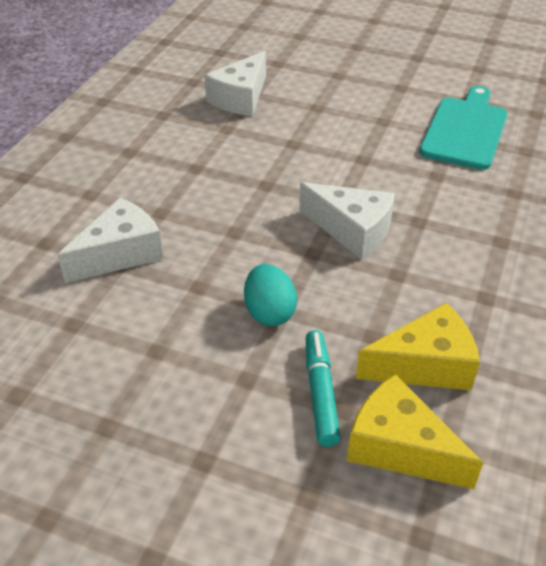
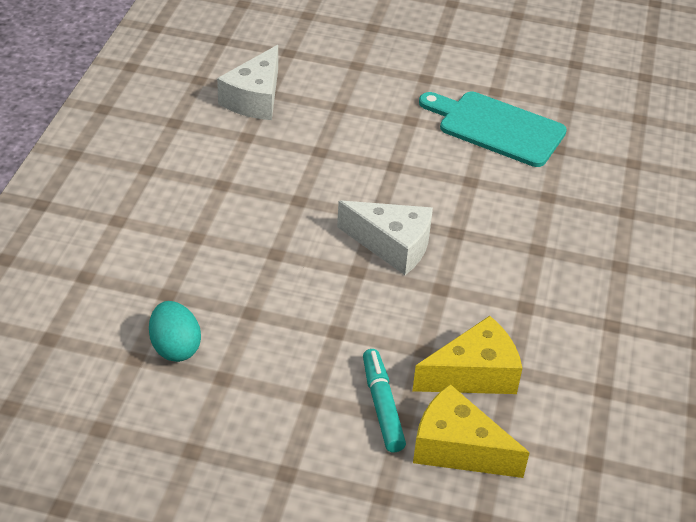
camera: 10 degrees left, 0 degrees up
(120, 253) = (165, 283): white cheese -> none
(269, 312) = (324, 334): turquoise egg -> turquoise egg (175, 347)
(465, 130) = (496, 127): turquoise cutting board -> turquoise cutting board turned 75 degrees counterclockwise

